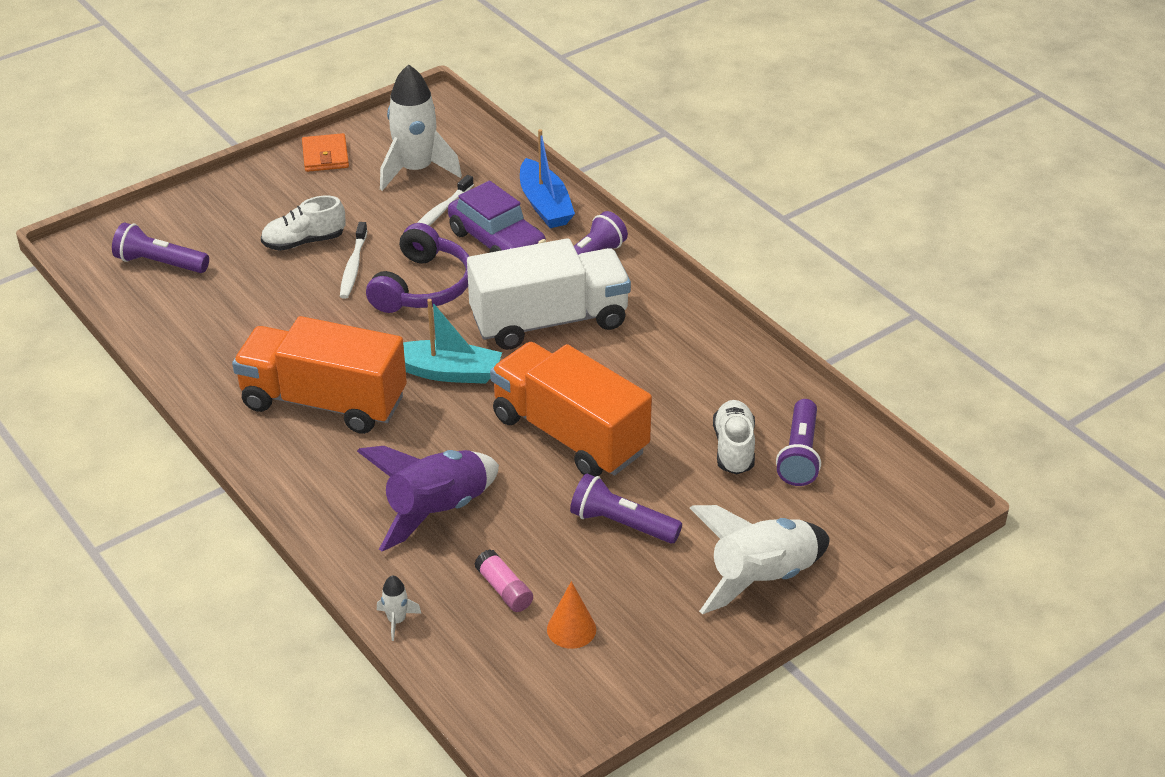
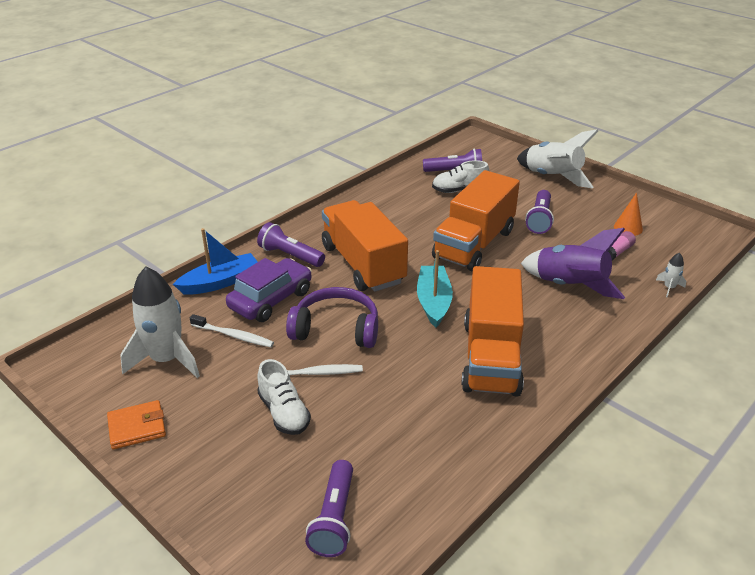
camera: 100 degrees left, 5 degrees down
(549, 321) = (363, 264): white truck -> orange truck

